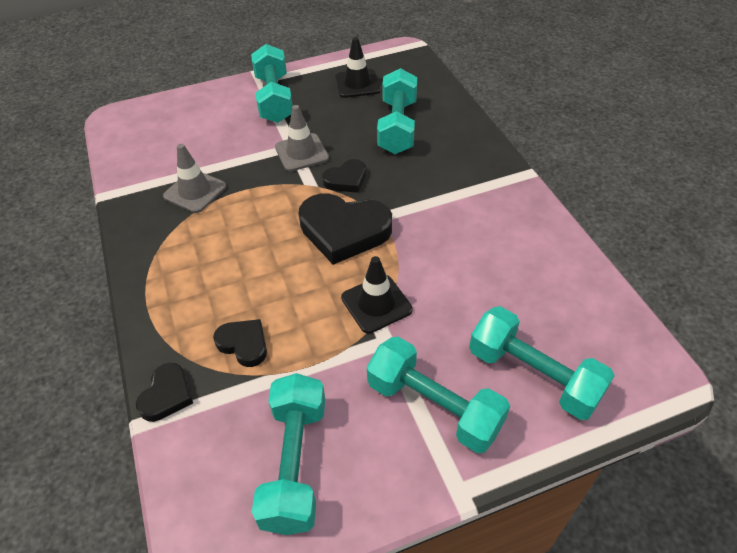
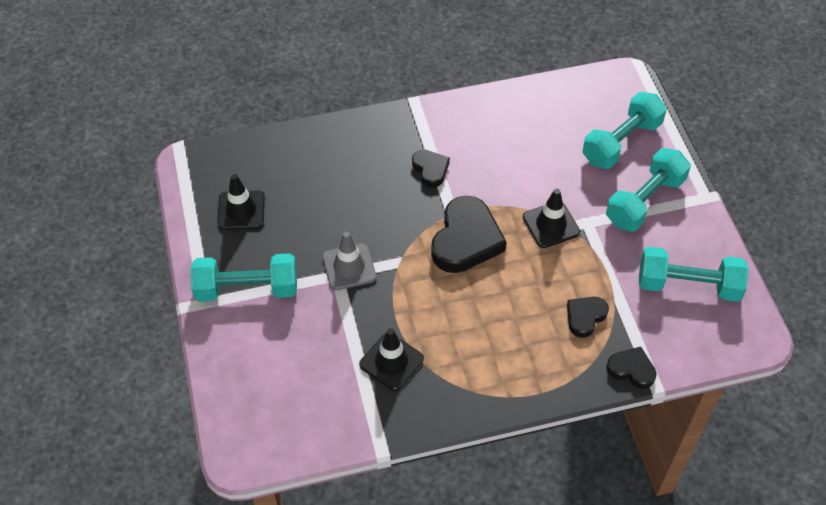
camera: 85 degrees left, 5 degrees up
(195, 191) = (391, 361): grey traffic cone -> black traffic cone
(346, 179) = (397, 233): black heart -> black heart (430, 169)
(397, 126) = (325, 184): turquoise dumbbell -> none

